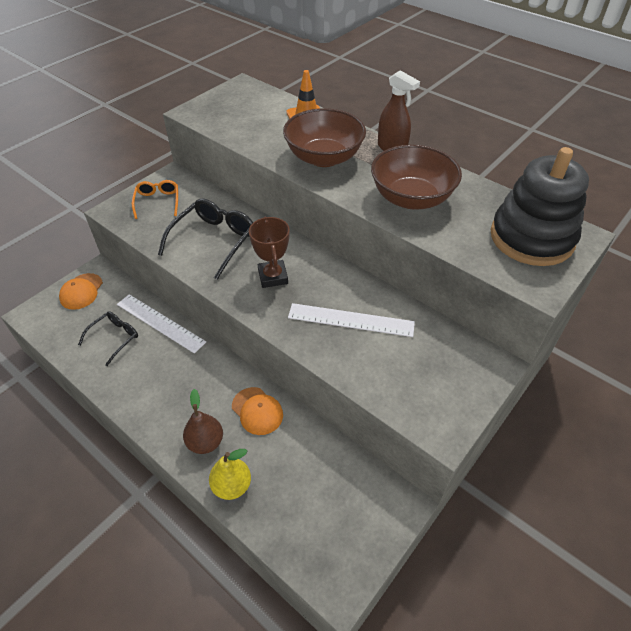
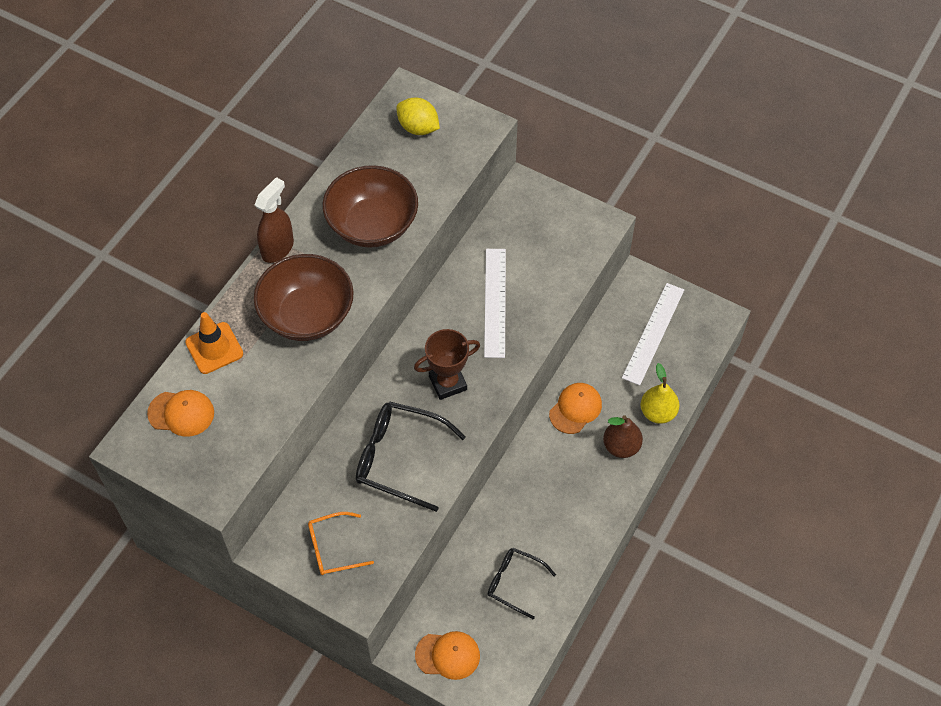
camera: 100 degrees left, 10 degrees up
(160, 323) = (481, 539): white ruler -> white ruler (653, 333)
(258, 102) = (181, 413): none -> orange cap
(531, 238) = (418, 128): black stacking toy -> yellow lemon

